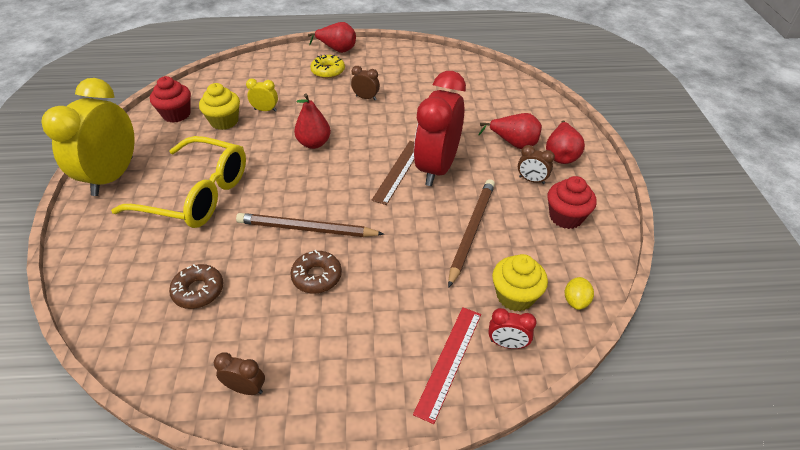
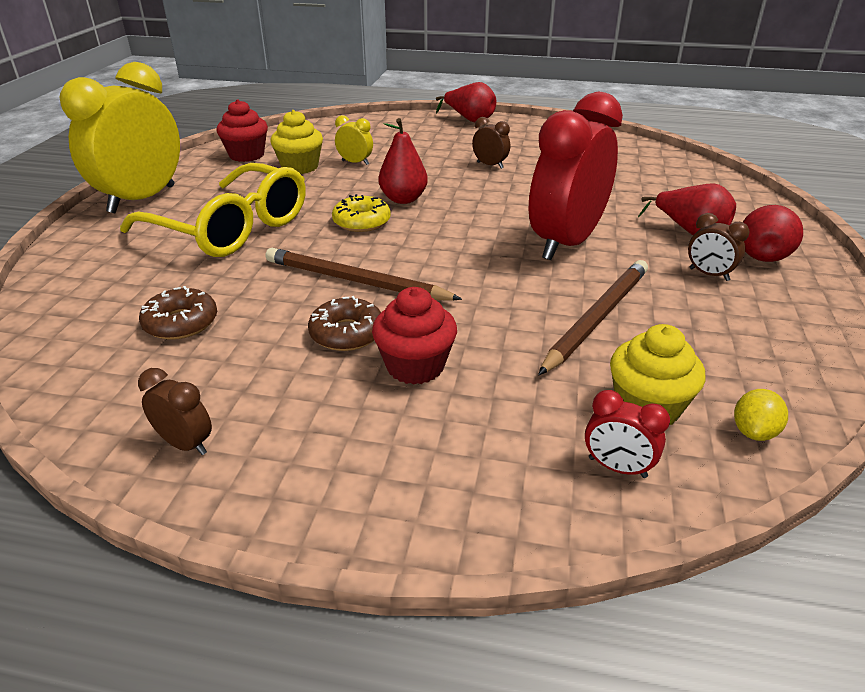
camera: 15 degrees right, 10 degrees down
(328, 71) = (450, 137): yellow donut -> yellow donut (361, 222)
(398, 171) = (508, 239): brown ruler -> none
(449, 361) = (510, 472): red ruler -> none
(566, 217) = (757, 324): red cupcake -> red cupcake (415, 366)

